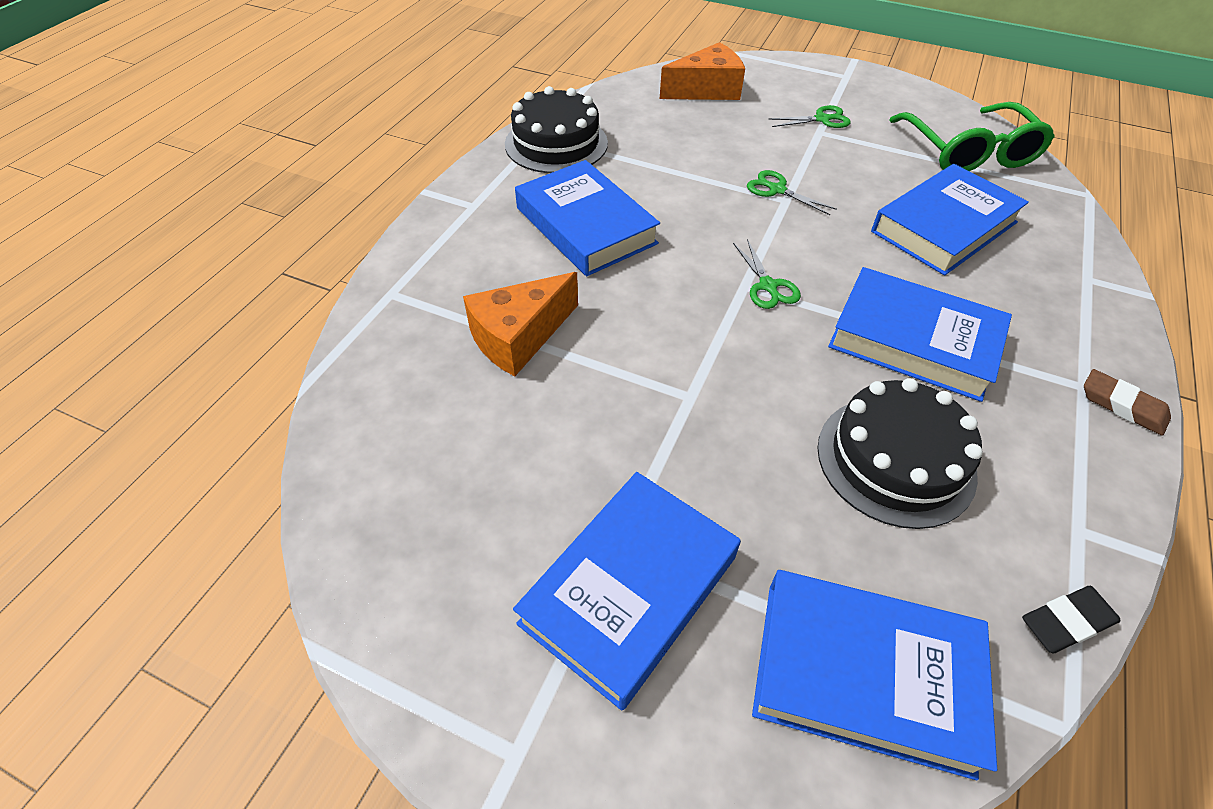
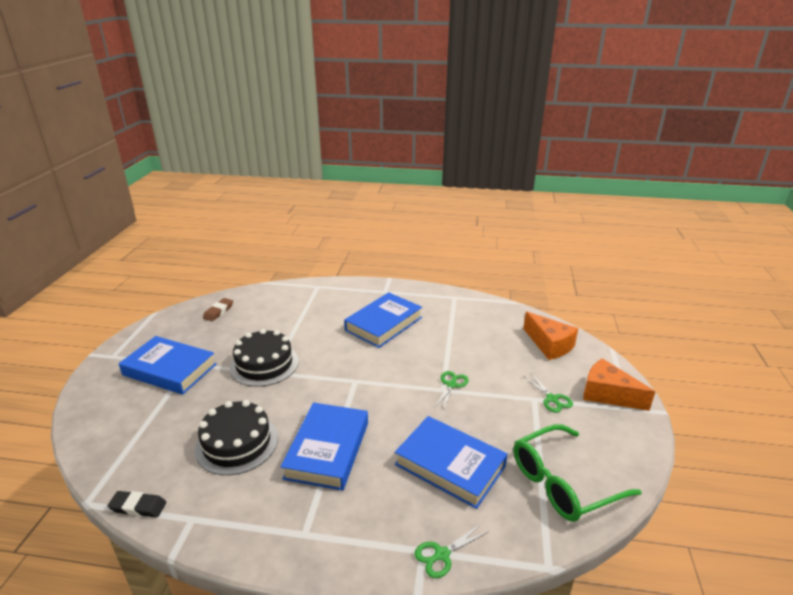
camera: 75 degrees right, 20 degrees down
(519, 337) = (299, 320): orange cheese -> orange cheese (607, 394)
(556, 143) = (450, 303): black cake -> black cake (264, 364)
(767, 286) = (357, 389): green scissors -> green scissors (442, 554)
(865, 674) = (124, 435): blue book -> none
(1066, 622) = (138, 507): black eraser -> black eraser turned 45 degrees counterclockwise
(1122, 406) = (289, 554): brown eraser -> brown eraser (218, 312)

